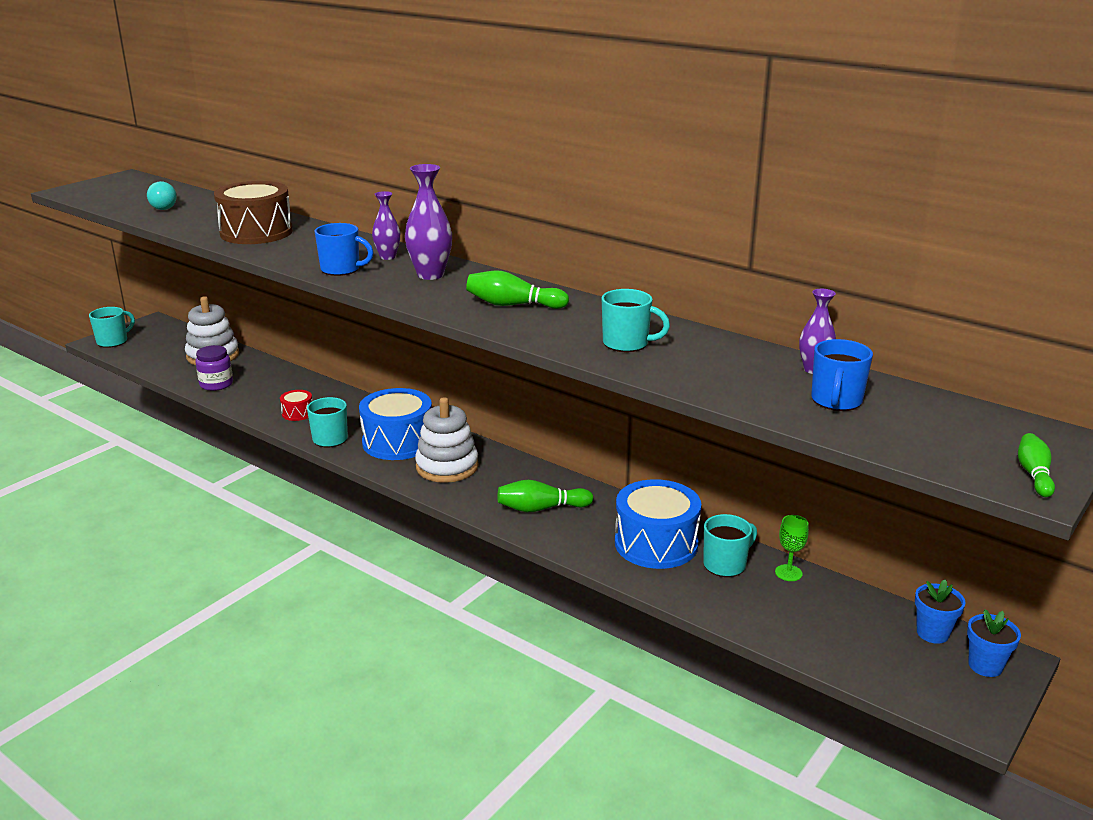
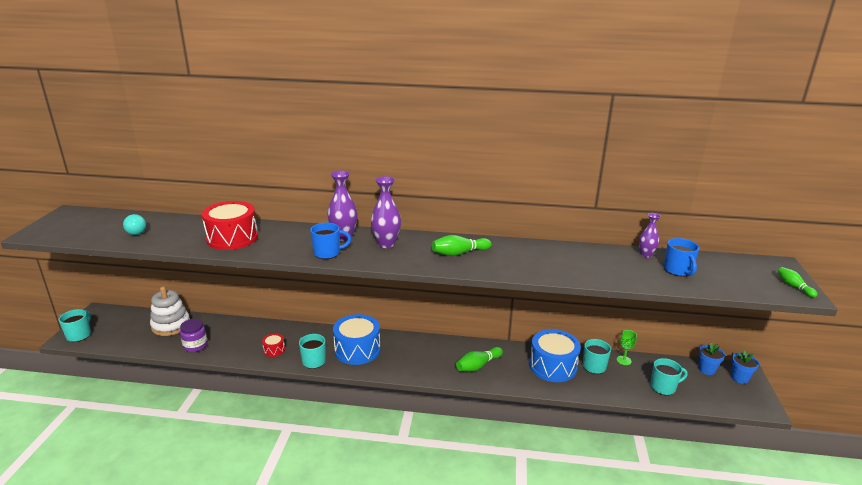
camera: 30 degrees left, 0 degrees up
(256, 232) = (232, 238): brown drum -> red drum
(388, 257) = (344, 237): purple vase -> purple vase, size x1.60
(447, 467) = (402, 357): white stacking toy -> none
(627, 344) = (548, 263): turquoise mug -> turquoise mug (663, 387)

